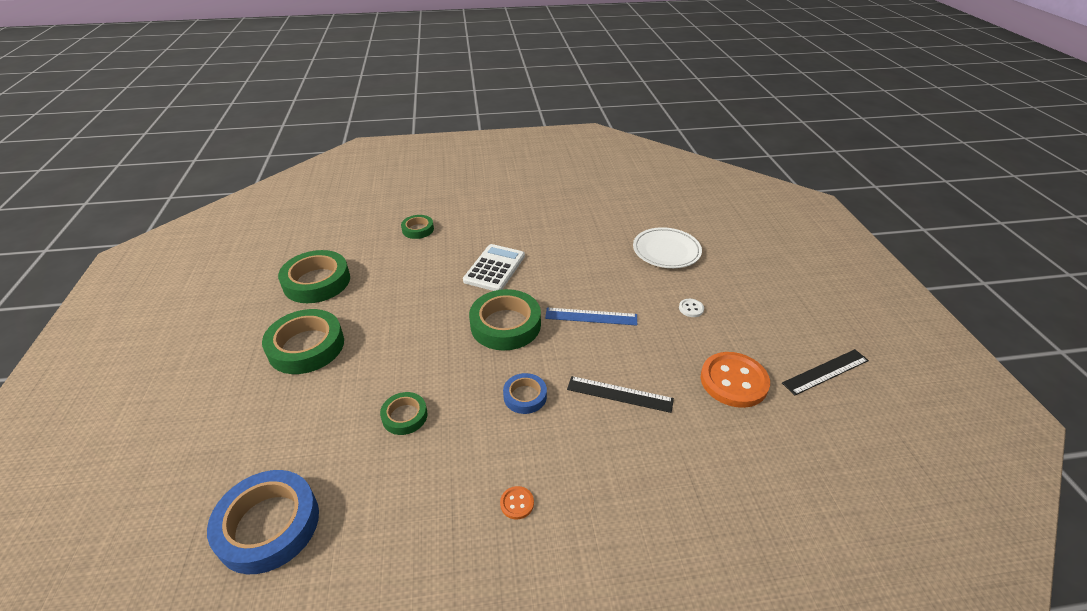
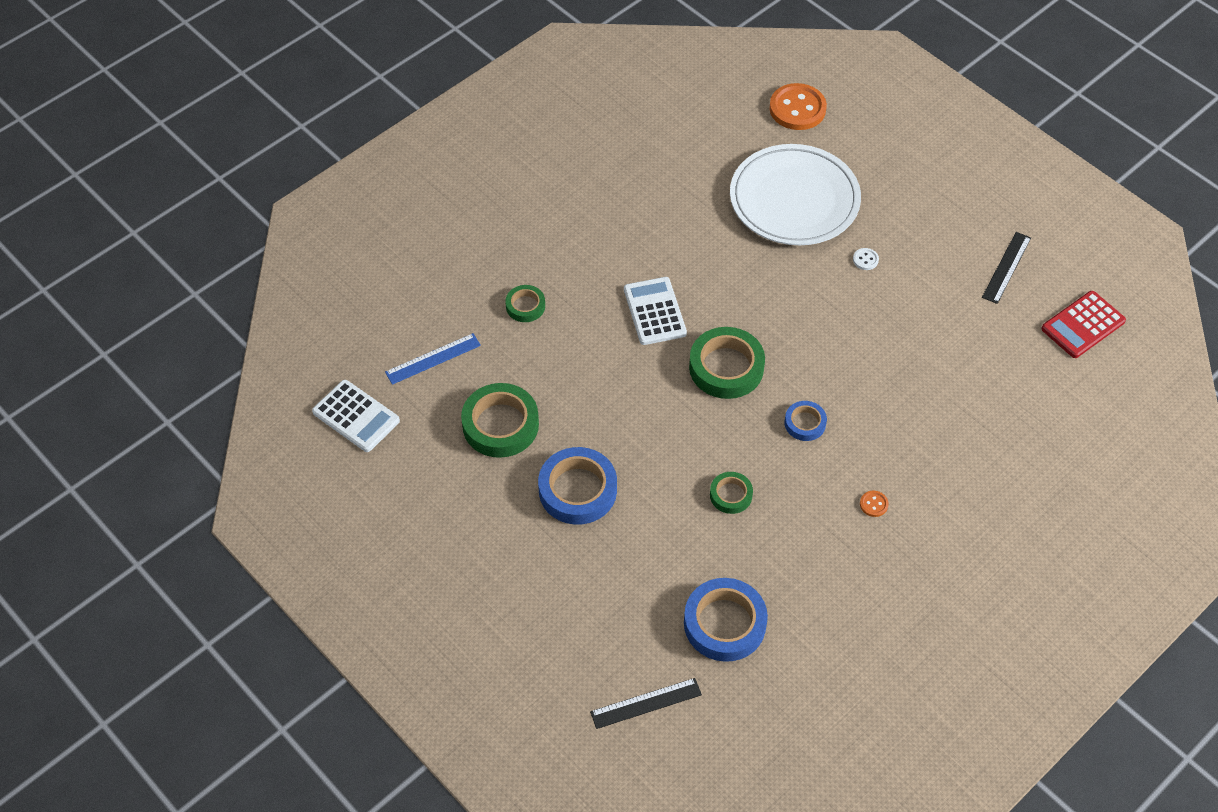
camera: 35 degrees left, 15 degrees up
(250, 237) = (356, 416): none -> white calculator
(306, 346) = (577, 490): green tape -> blue tape
(591, 316) = (790, 316): blue ruler -> blue ruler (433, 358)
(619, 394) = (873, 378): black ruler -> black ruler (646, 703)
(666, 251) = (794, 199): white plate -> white plate, size x1.67
(733, 381) = (947, 316): orange button -> orange button (797, 109)
(884, 460) = (1083, 325): none -> red calculator

